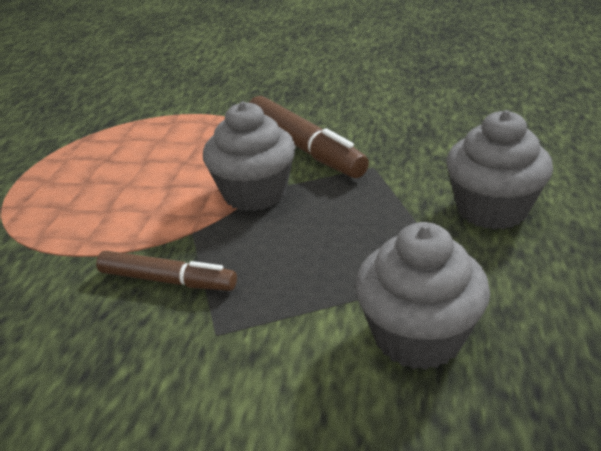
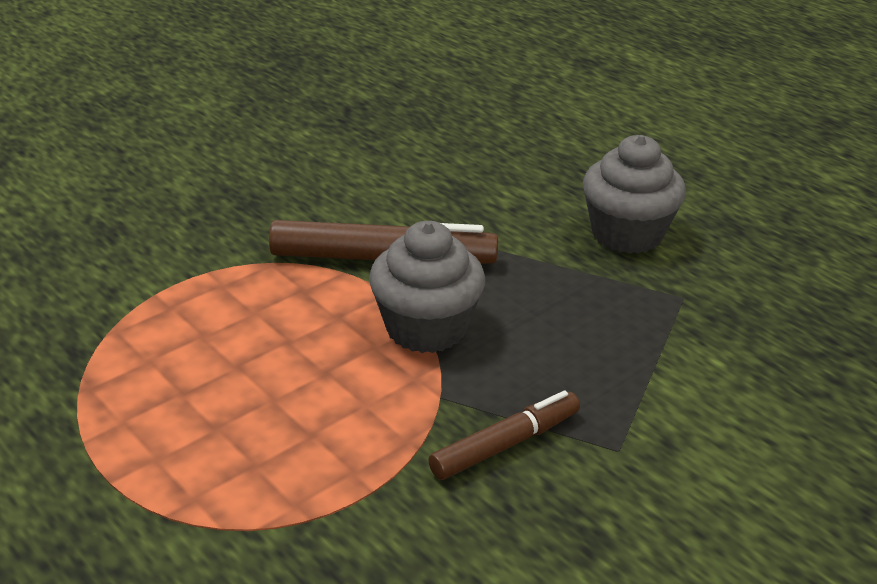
camera: 55 degrees left, 0 degrees up
(417, 336) = (732, 354): grey cupcake -> none

